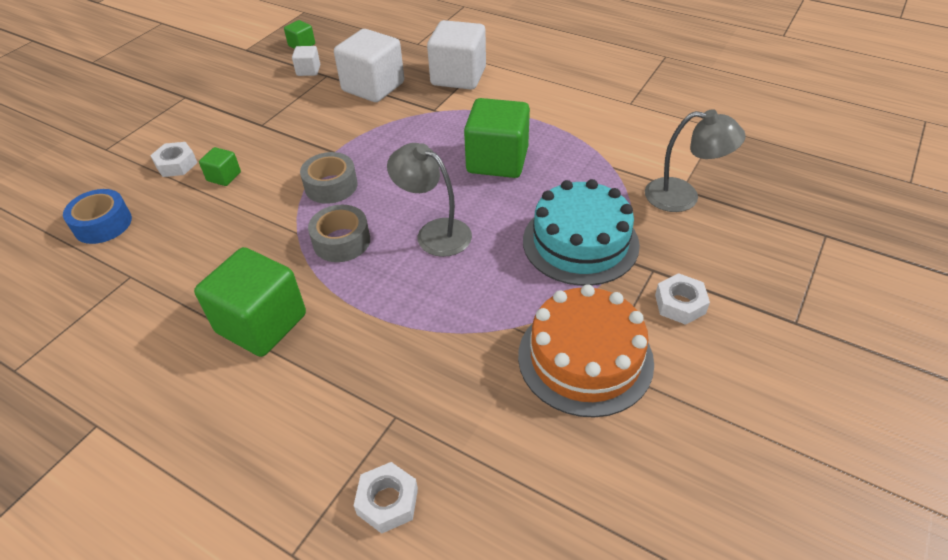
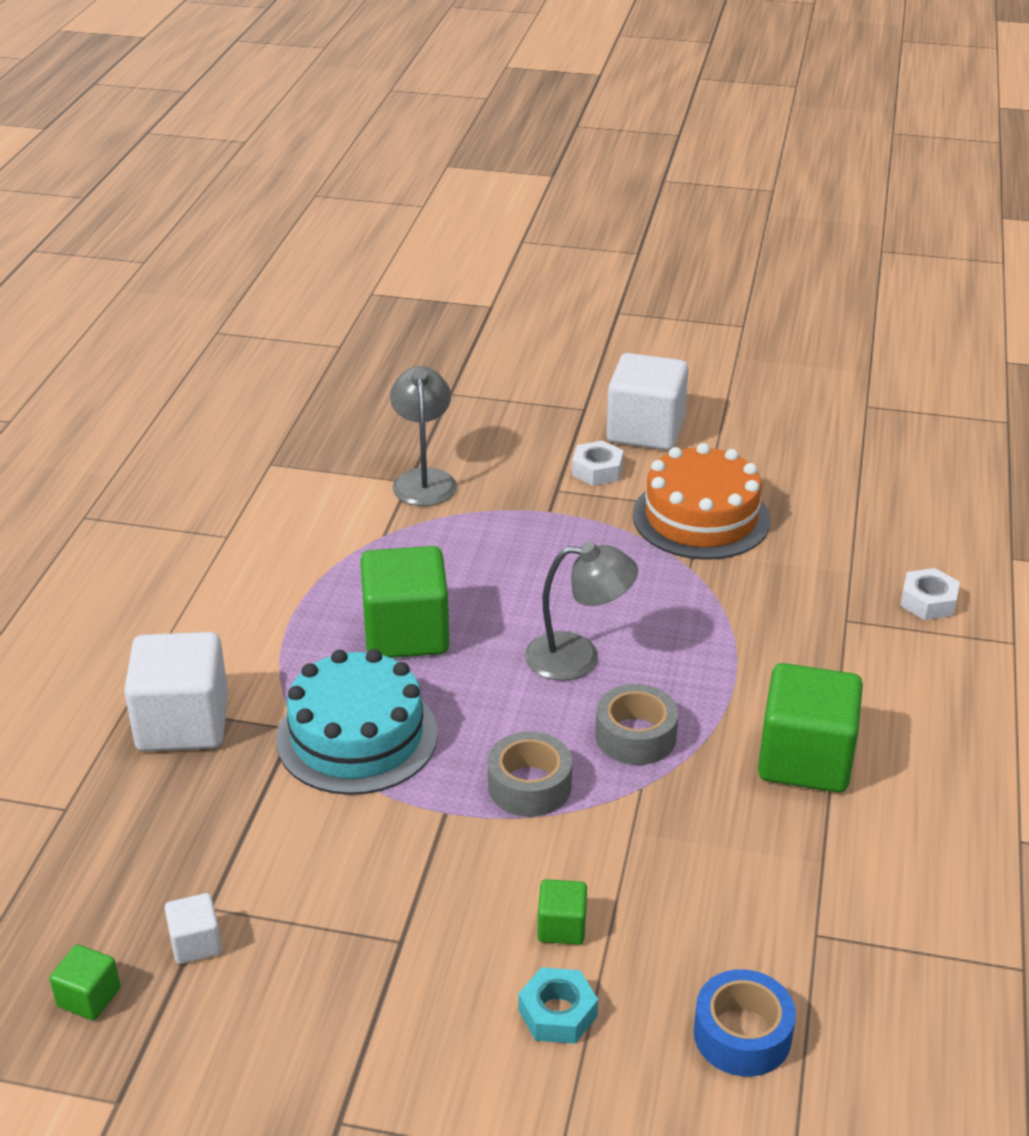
camera: 110 degrees left, 10 degrees down
(176, 164) = (557, 1013): white nut -> turquoise nut
(373, 87) = (239, 824): white cube -> white cube (645, 430)
(434, 233) = (578, 657): grey lamp -> grey lamp turned 105 degrees counterclockwise
(580, 242) = (538, 541): turquoise cake -> turquoise cake (357, 736)

